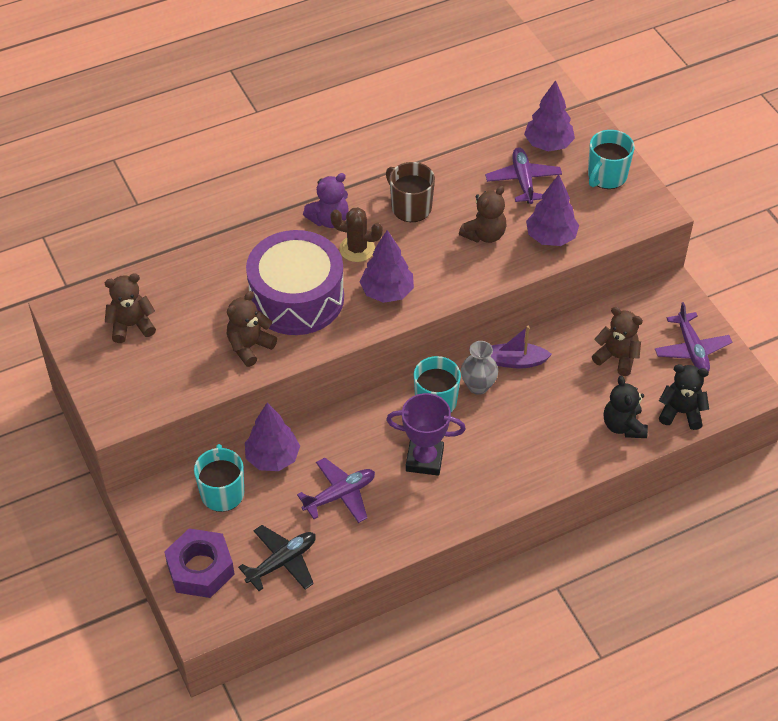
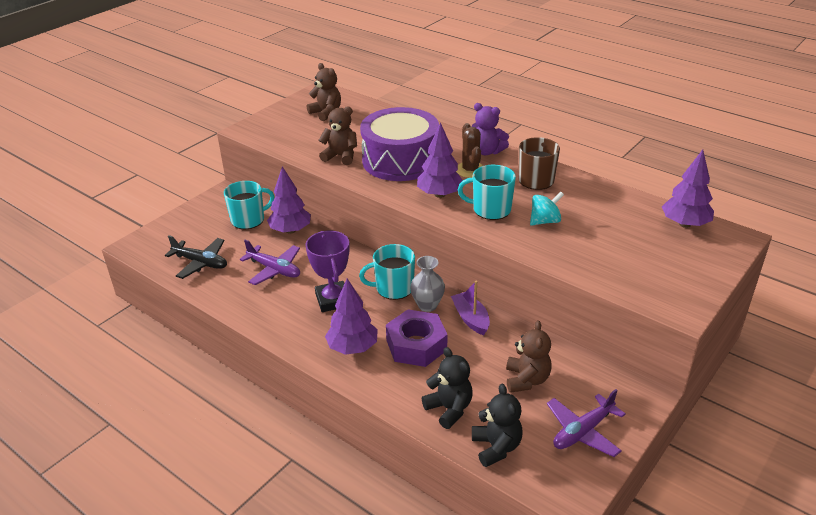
camera: 65 degrees right, 15 degrees down
(200, 569) = (180, 231): purple nut -> purple nut (416, 345)
(484, 235) = (545, 221): brown teddy bear -> turquoise spinning top
(523, 181) = (627, 223): purple plane -> none
(551, 237) = (579, 256): purple tree -> purple tree (352, 347)
(606, 176) = (688, 266): turquoise mug -> turquoise mug (490, 209)
(623, 426) = (449, 409): black teddy bear -> black teddy bear turned 90 degrees clockwise

